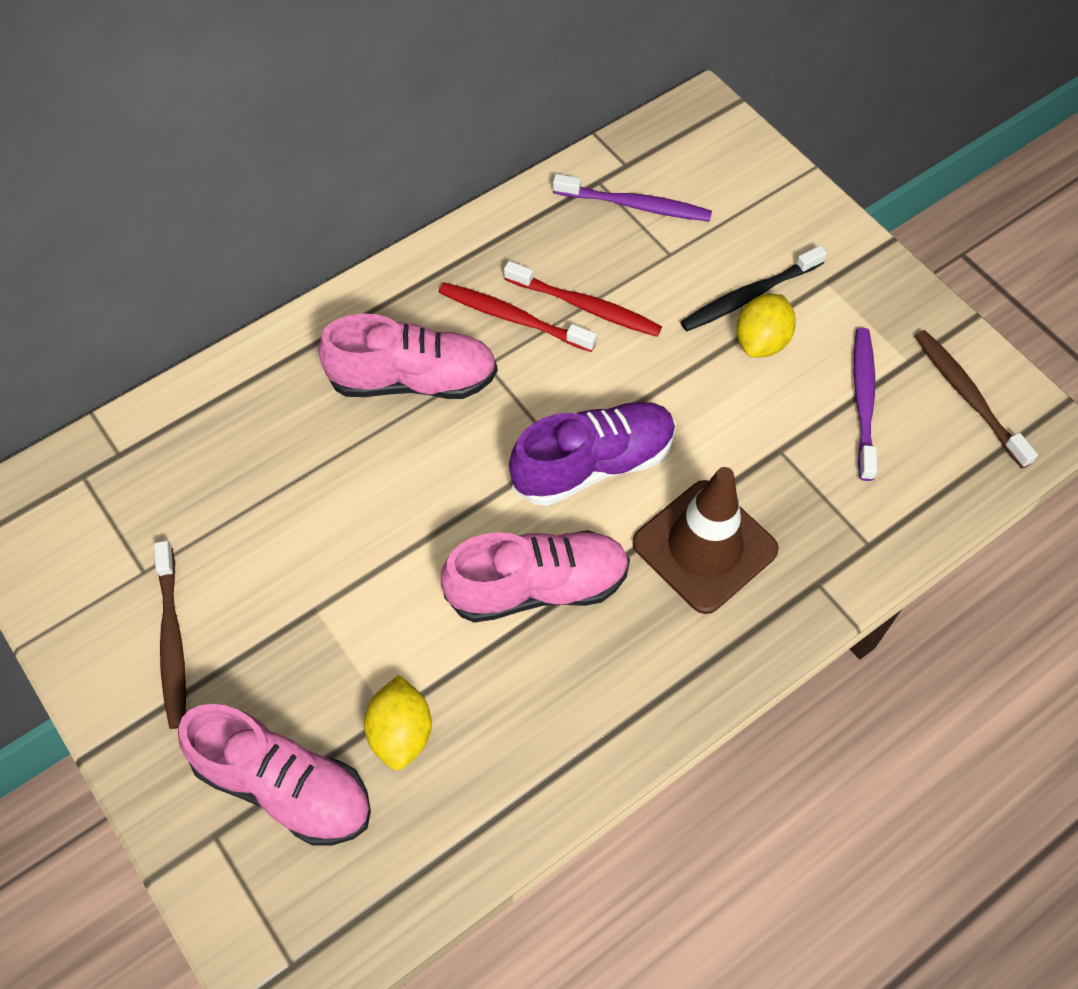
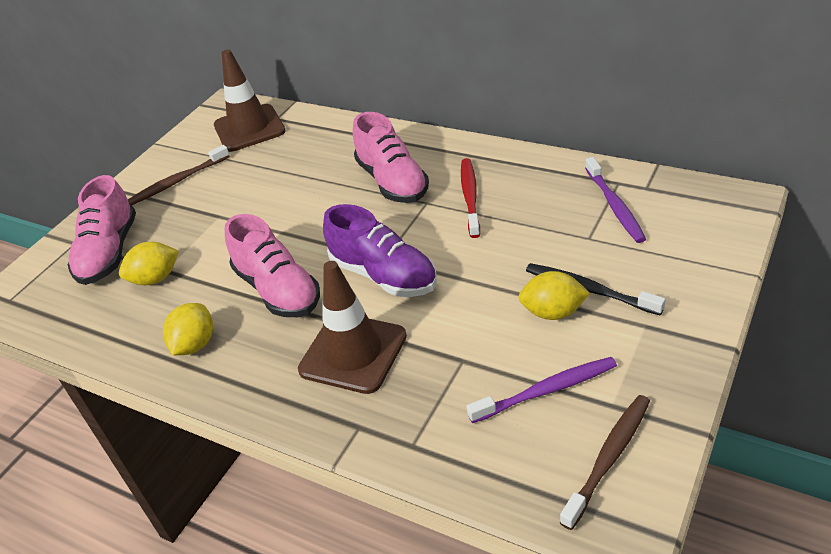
camera: 70 degrees right, 20 degrees down
(112, 499) = (249, 128): none -> brown traffic cone
(577, 715) = (195, 344): none -> yellow lemon
(585, 306) = (506, 221): red toothbrush -> none

